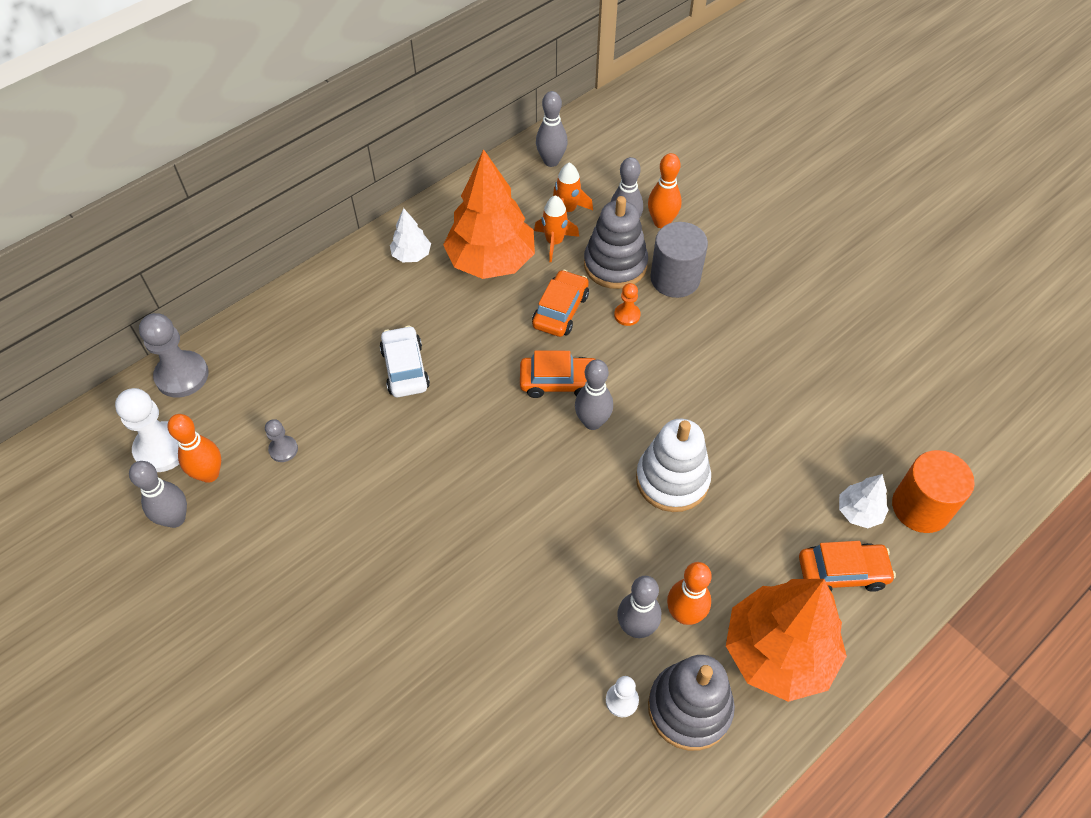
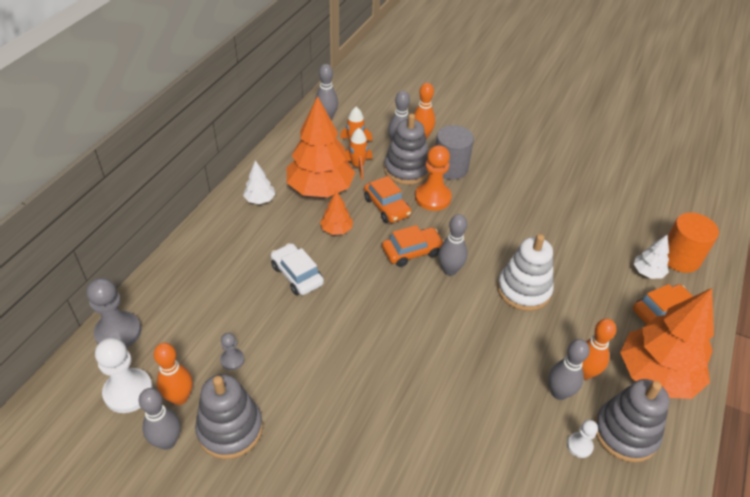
camera: 25 degrees left, 10 degrees down
(243, 529) = (230, 429): none -> grey stacking toy
(482, 323) = (336, 230): none -> orange tree
(560, 310) = (386, 207): orange car -> orange car turned 150 degrees clockwise
(627, 315) = (432, 198): orange pawn -> orange pawn, size x1.91

